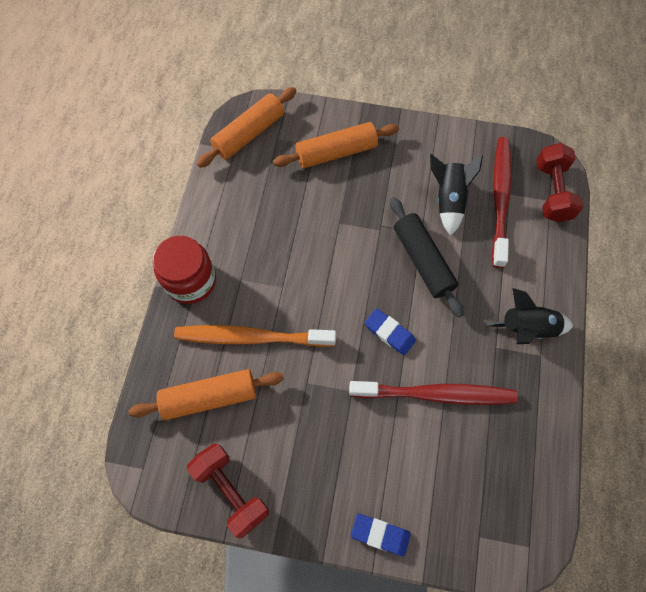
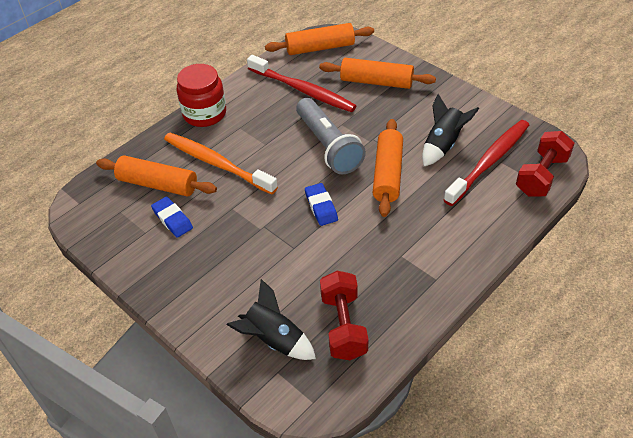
camera: 35 degrees right, 20 degrees down
(231, 490) = (123, 245): red dumbbell -> red dumbbell (343, 326)
(345, 256) = (328, 146): none -> grey flashlight
(380, 534) = (202, 327): blue eraser -> blue eraser (172, 219)
(422, 261) = (387, 174): black rolling pin -> orange rolling pin
(436, 394) = (324, 262): red toothbrush -> red toothbrush (303, 90)
(526, 328) = (439, 255): black rocket -> black rocket (274, 340)

